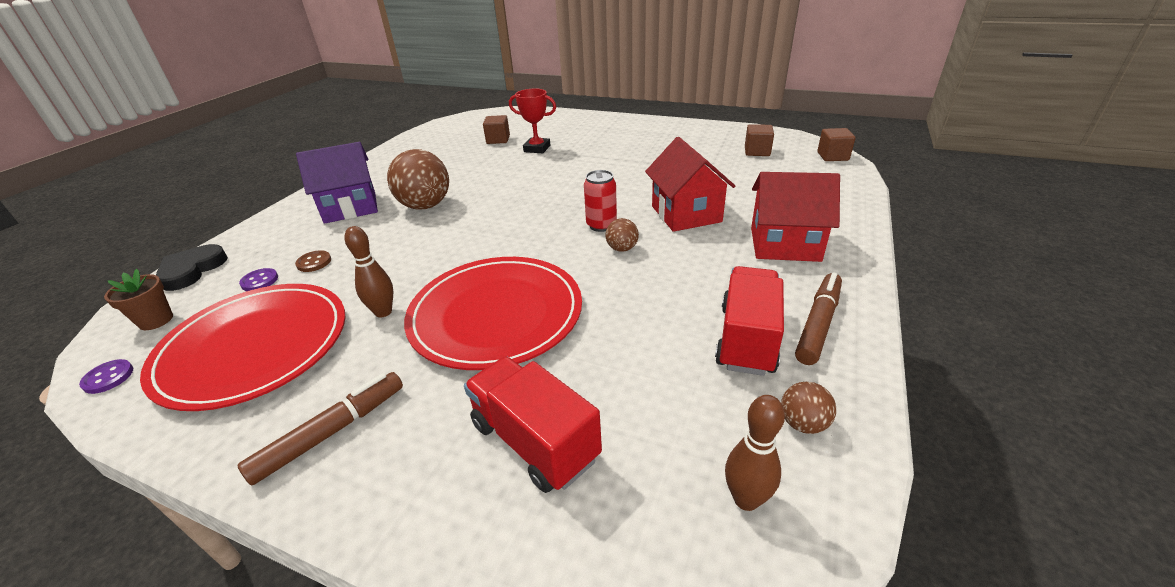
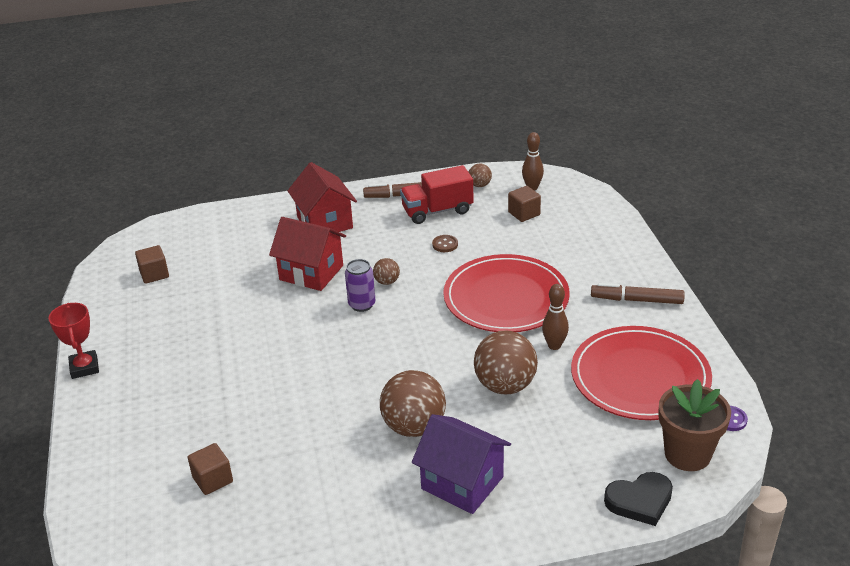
camera: 125 degrees left, 0 degrees up
(156, 320) = (687, 454): brown flower pot -> brown flower pot, size x1.72
(259, 281) = (600, 439): purple button -> none
(314, 262) = (552, 428): brown button -> brown button (445, 244)
(391, 259) = (505, 385): none -> brown ball
(534, 441) = (567, 242): red truck -> none
(537, 148) = (223, 426): red trophy -> red trophy (84, 367)
(601, 225) = (362, 305): red can -> purple can
(686, 214) = (311, 272): red house -> red house turned 75 degrees clockwise
(832, 156) = (146, 234): brown cube -> brown cube (524, 213)

